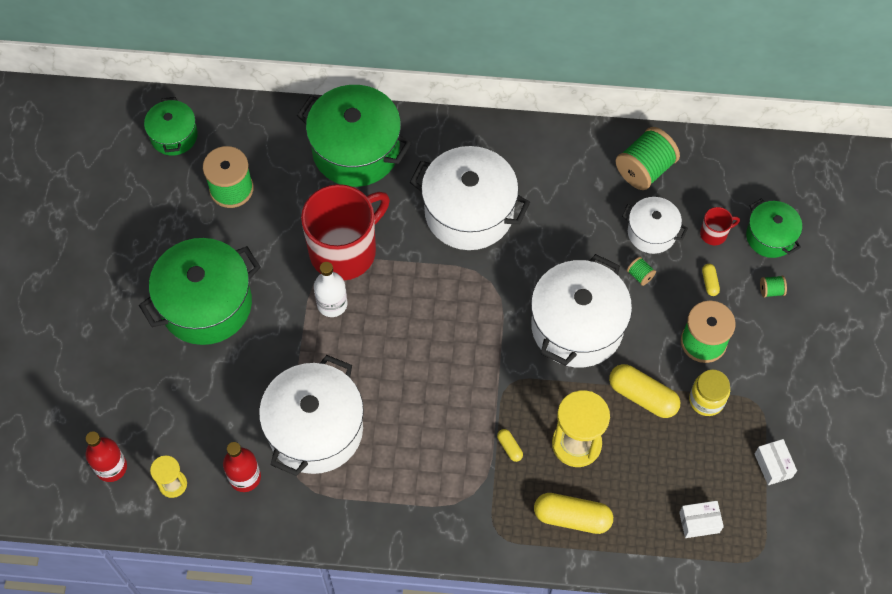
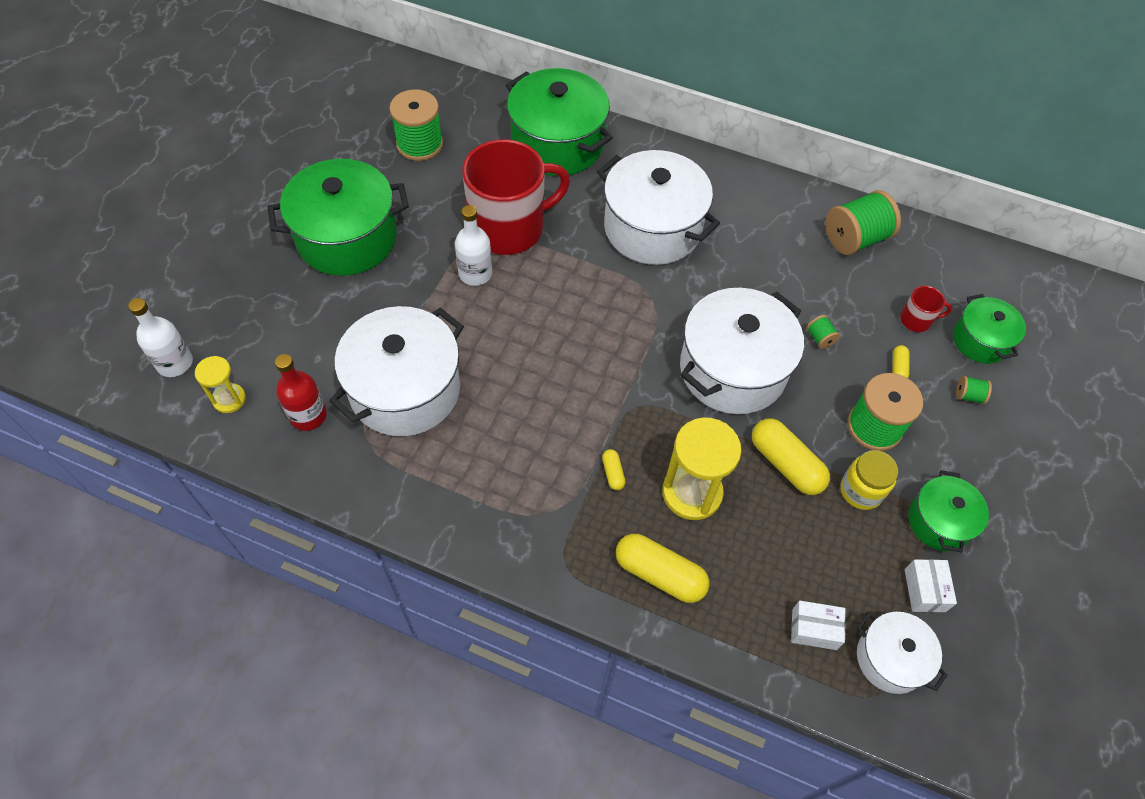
camera: 15 degrees right, 5 degrees down
(111, 467) = (175, 363): red bottle -> white bottle
(174, 135) = (385, 86): green pot -> green pot (939, 521)
(651, 232) = (845, 300): white pot -> white pot (890, 658)

